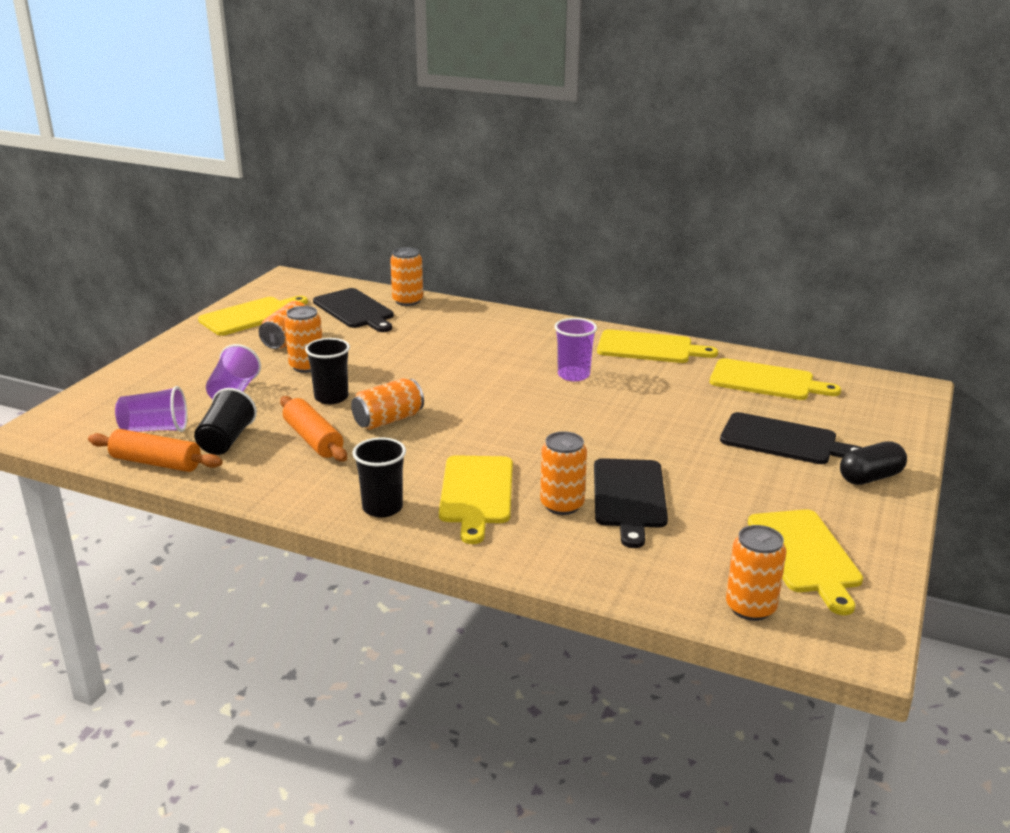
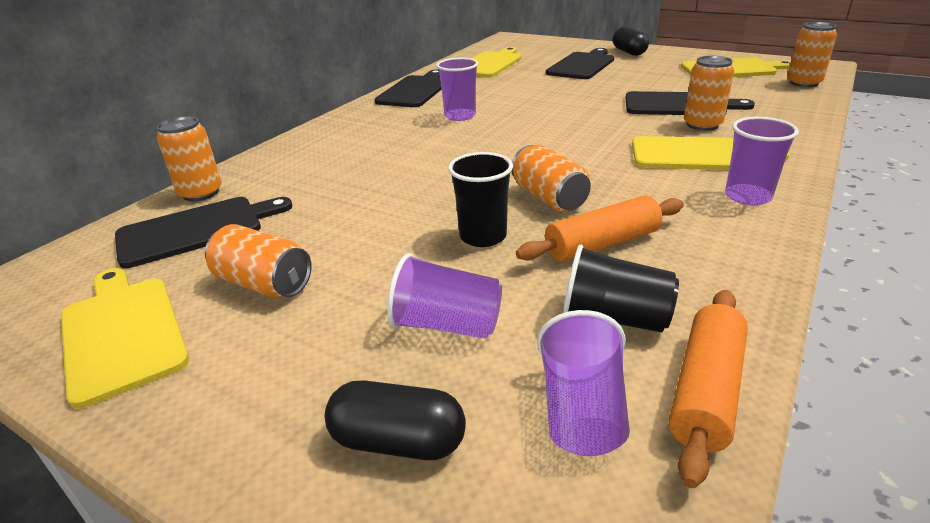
camera: 80 degrees left, 5 degrees up
(152, 388) = (398, 441): none -> black capsule
(306, 366) = (375, 261): orange can -> none
(382, 508) = (748, 196): black cup -> purple cup
(649, 348) = (415, 90): yellow cutting board -> black cutting board

